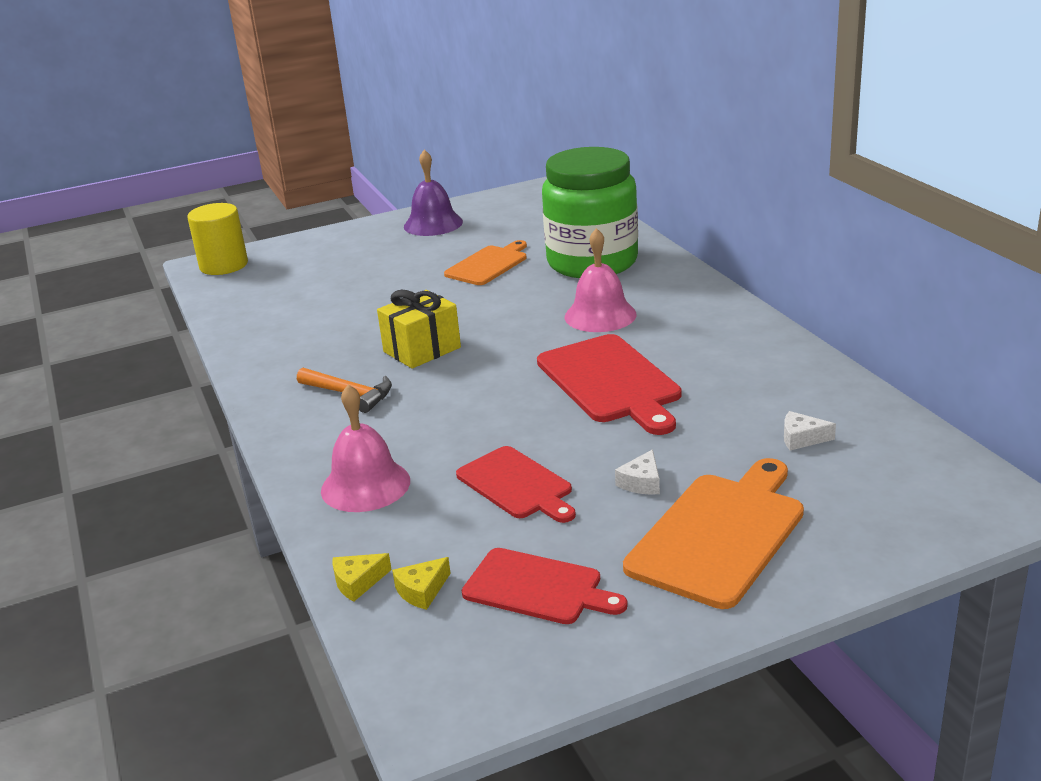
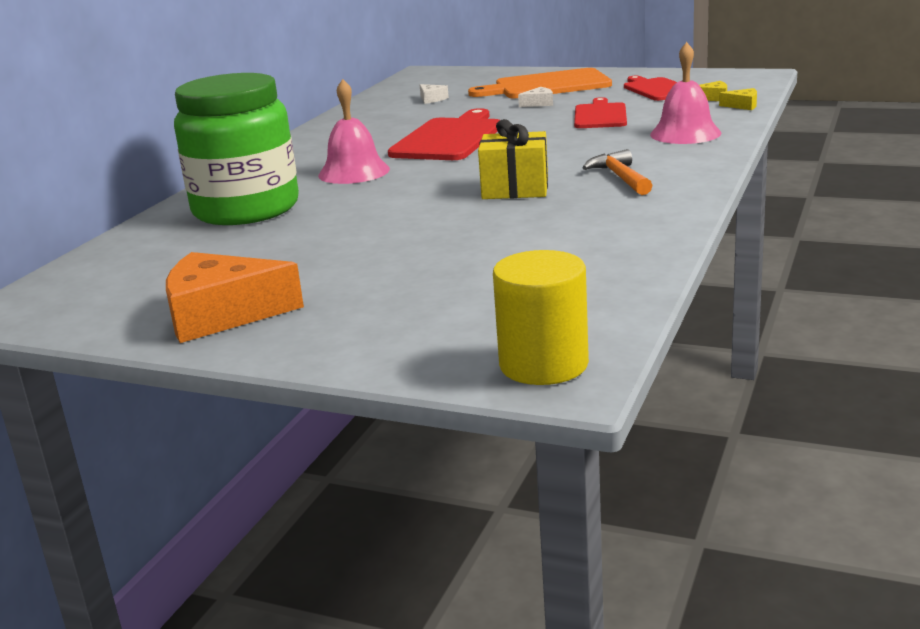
camera: 135 degrees left, 5 degrees down
(433, 224) = (222, 314): purple bell -> orange cheese
(488, 265) = (309, 239): orange cutting board -> none

